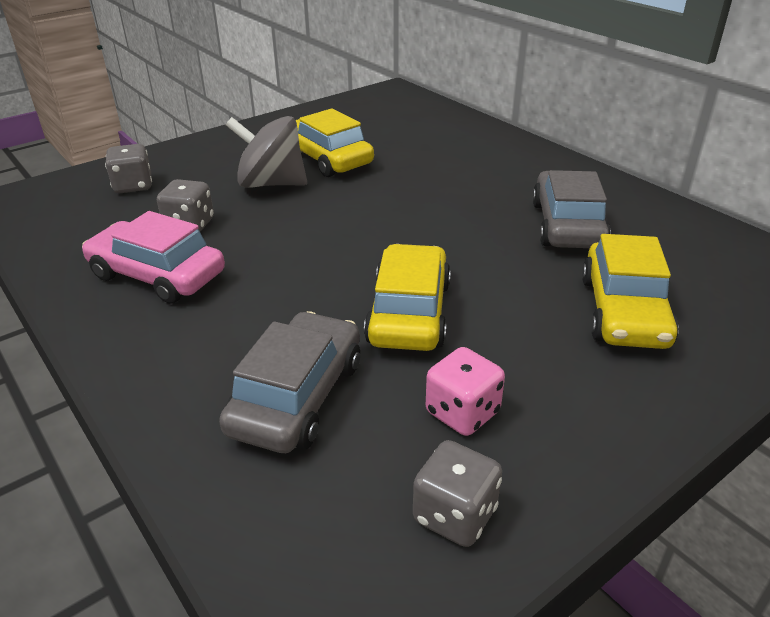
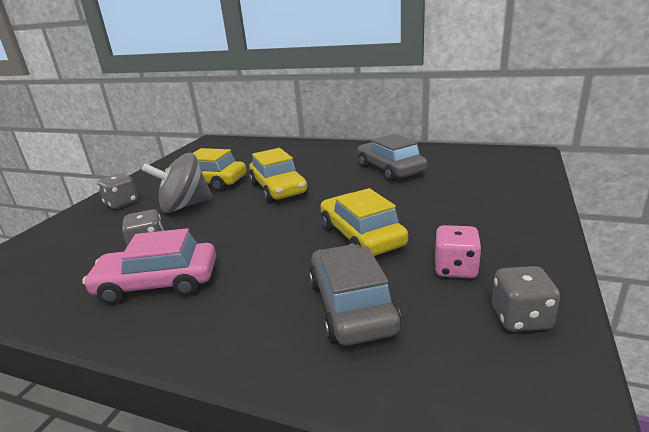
camera: 30 degrees left, 10 degrees down
(133, 186) = (70, 241): grey dice -> grey dice (122, 203)
(624, 311) = (467, 194): yellow car -> yellow car (278, 188)

